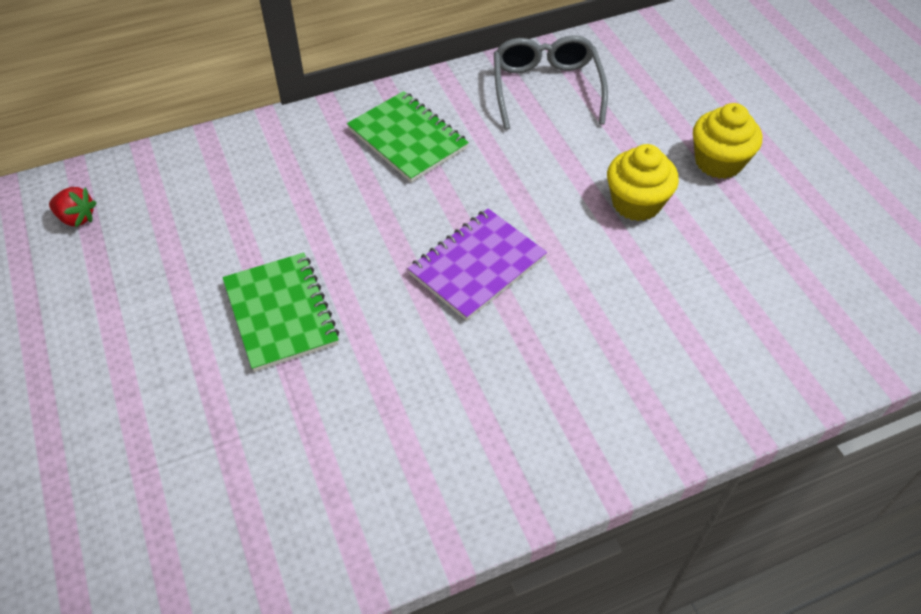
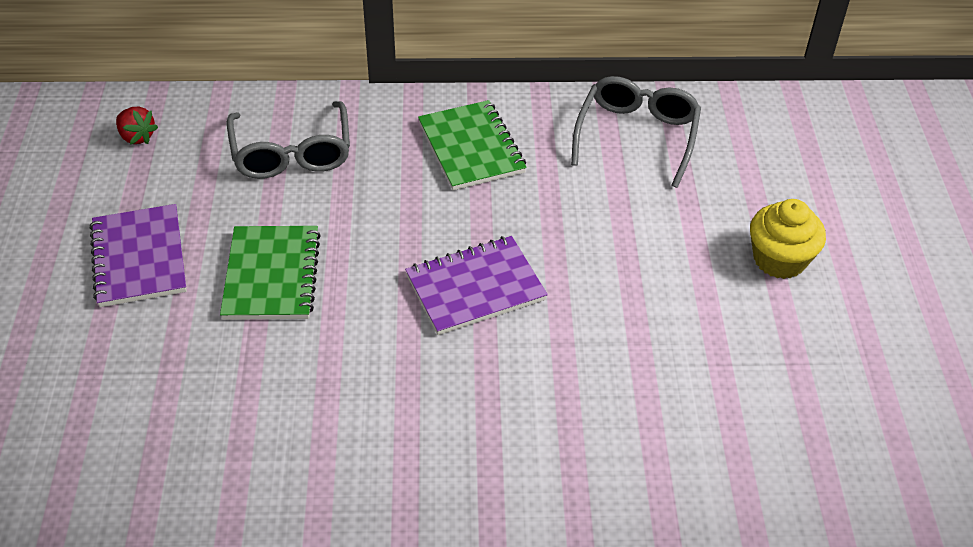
camera: 20 degrees right, 5 degrees down
(138, 337) = (139, 258): none -> purple notebook
(241, 191) = (292, 153): none -> grey glasses
(636, 203) = (668, 275): yellow cupcake -> none

